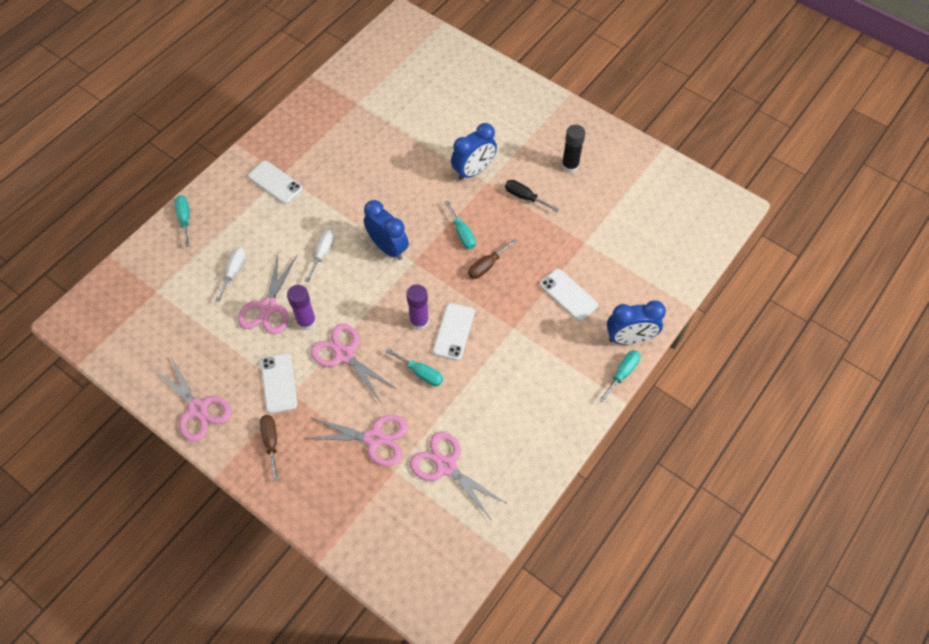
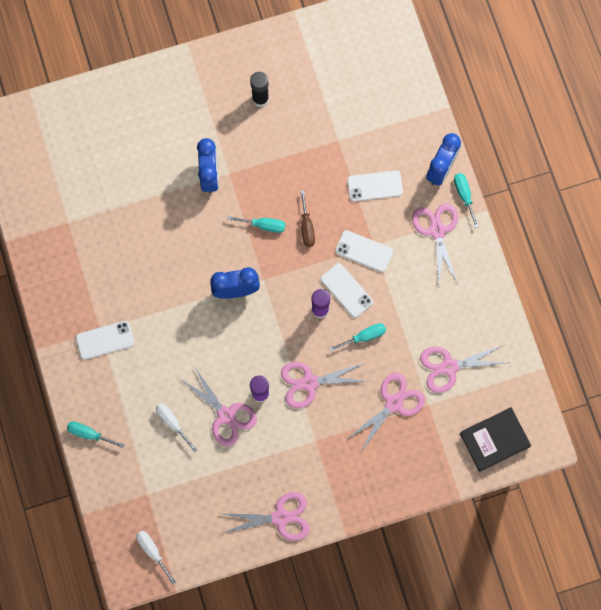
camera: 55 degrees left, 15 degrees up
(271, 442) = (345, 478): brown screwdriver -> none
(279, 383) = (300, 445): white phone -> white phone (364, 251)
(323, 253) = (205, 343): white screwdriver -> white screwdriver (152, 551)
(401, 557) = (494, 440): none -> black book
(524, 197) = (264, 154): black screwdriver -> none
(570, 371) = (437, 230): none -> pink scissors

